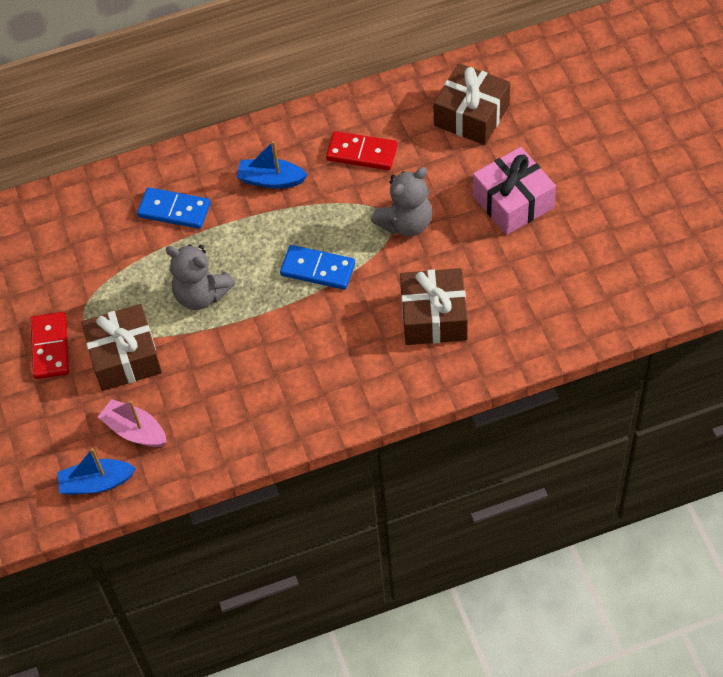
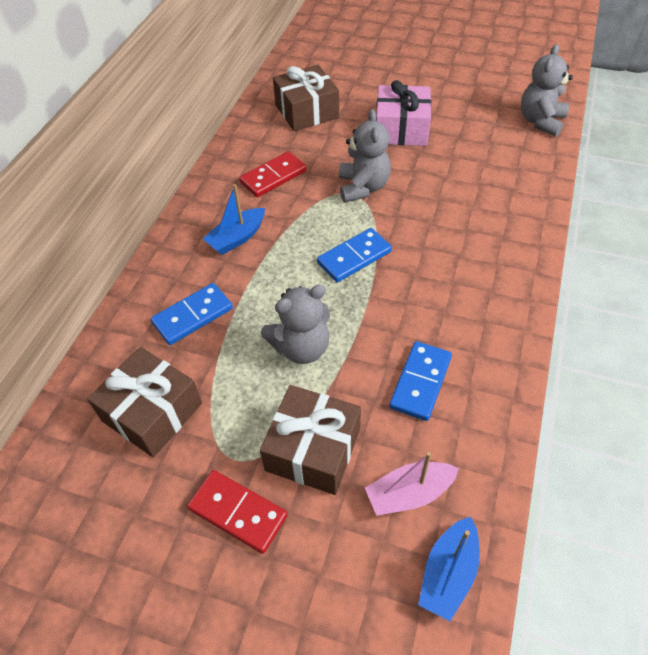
camera: 55 degrees left, 5 degrees down
(230, 385) = (420, 382): none -> blue domino
(434, 317) = (465, 217): brown gift -> brown gift (152, 412)
(630, 303) = (540, 121): none -> grey teddy bear

